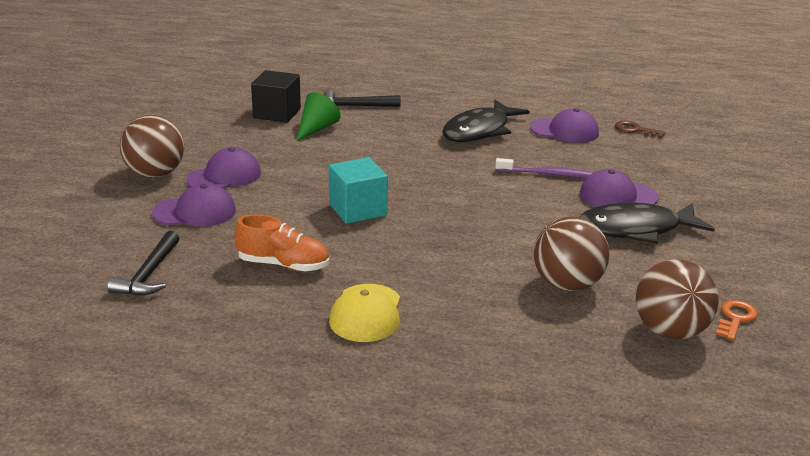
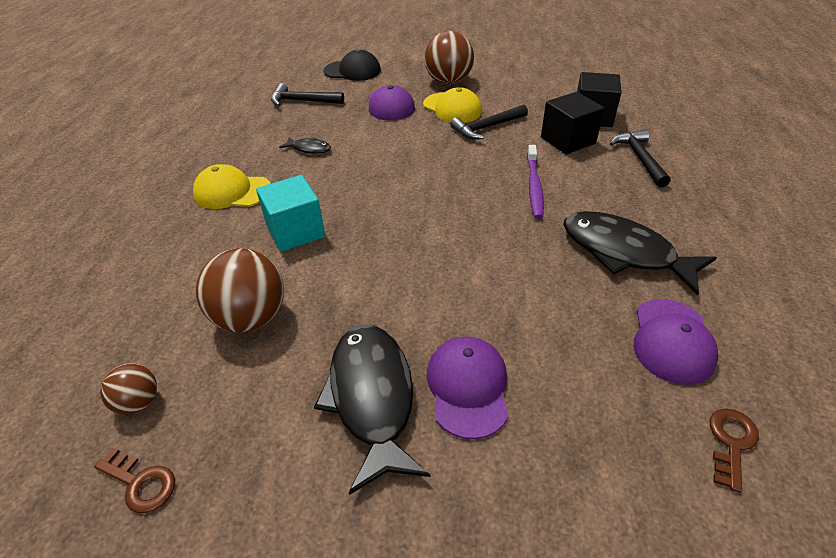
camera: 90 degrees right, 15 degrees up
(74, 237) = (352, 71): none -> black cap
(224, 176) = (452, 108): purple cap -> yellow cap
(276, 161) = (487, 127): none -> black hammer
(283, 265) = (309, 149): orange shoe -> black fish
(316, 129) = (568, 140): green cone -> black cube
(357, 209) = (402, 176): turquoise cube -> turquoise cube (295, 231)
(551, 174) = (515, 317): purple toothbrush -> purple toothbrush (534, 187)
(670, 331) = (138, 402): brown ball -> brown ball, size x0.54
(735, 318) = (140, 483): orange key -> brown key

